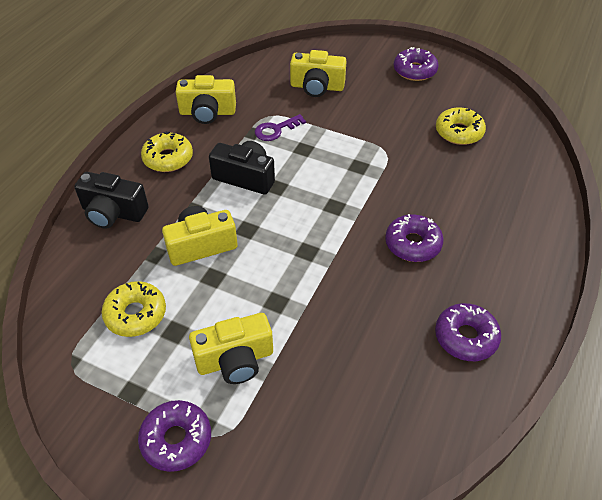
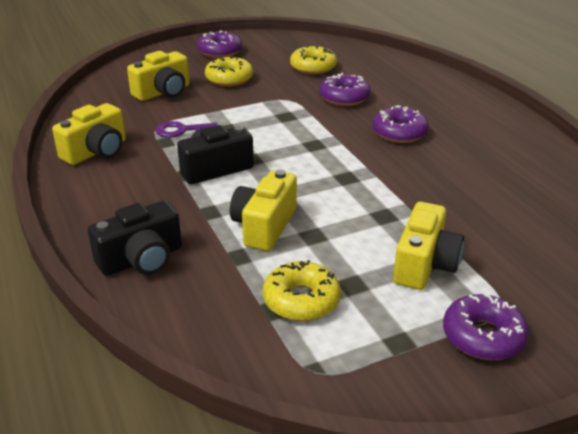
camera: 50 degrees left, 15 degrees down
(168, 158) = (120, 197): yellow donut -> yellow donut (229, 79)
(276, 130) = (181, 130): purple key -> purple key turned 75 degrees clockwise
(465, 337) = (513, 154): purple donut -> purple donut (344, 97)

